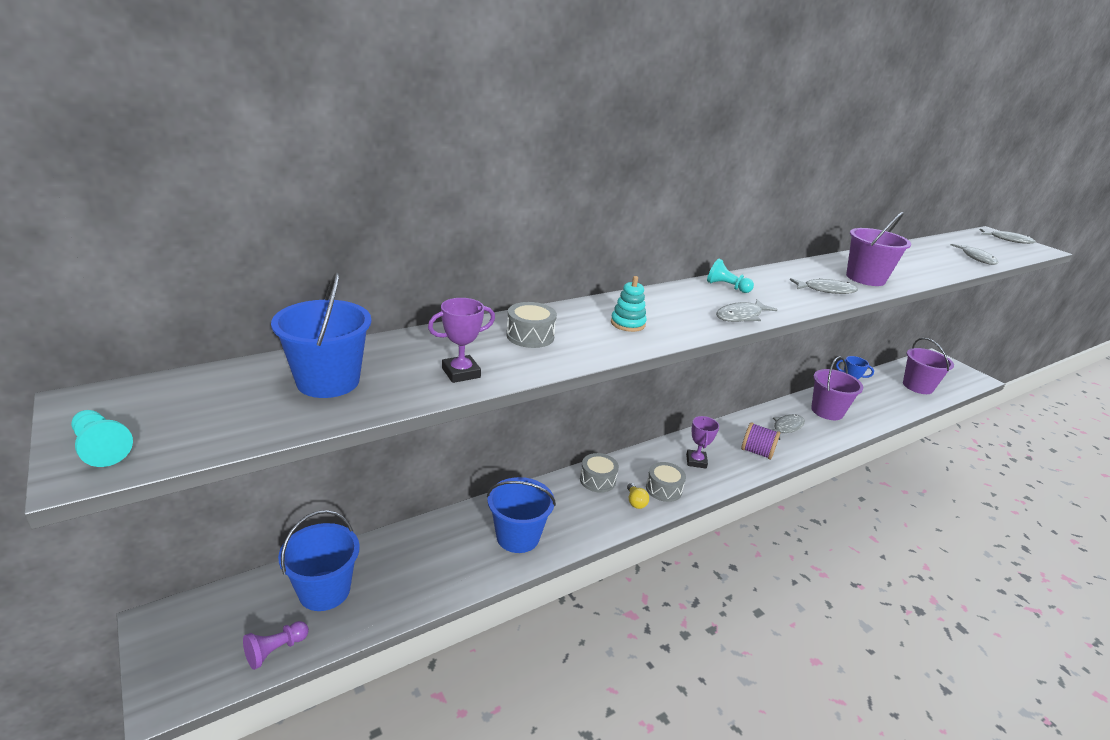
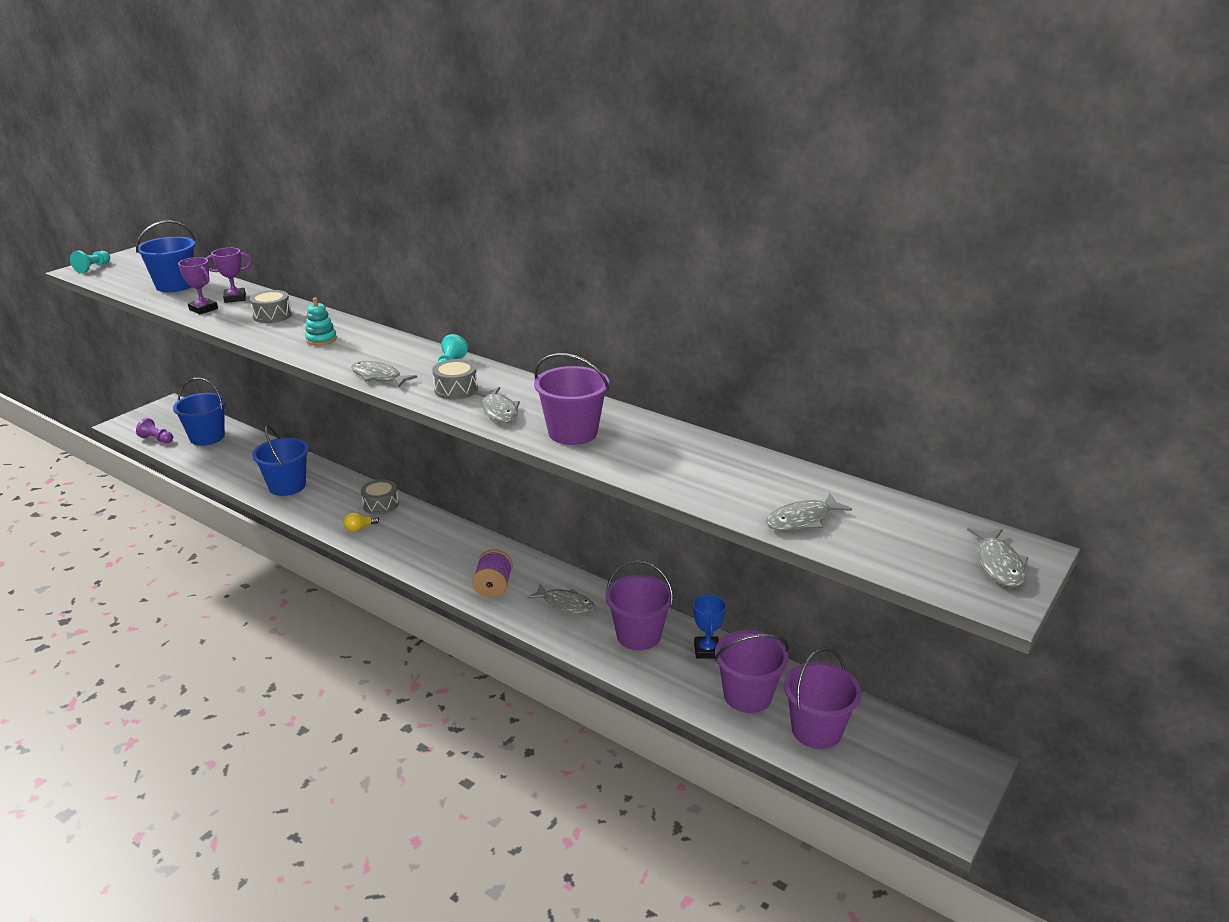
camera: 70 degrees right, 0 degrees up
(663, 489) = (388, 539): grey drum -> grey drum (456, 389)
(696, 461) = (447, 551): purple trophy -> purple trophy (235, 298)
(889, 395) = (747, 695): none -> purple bucket

